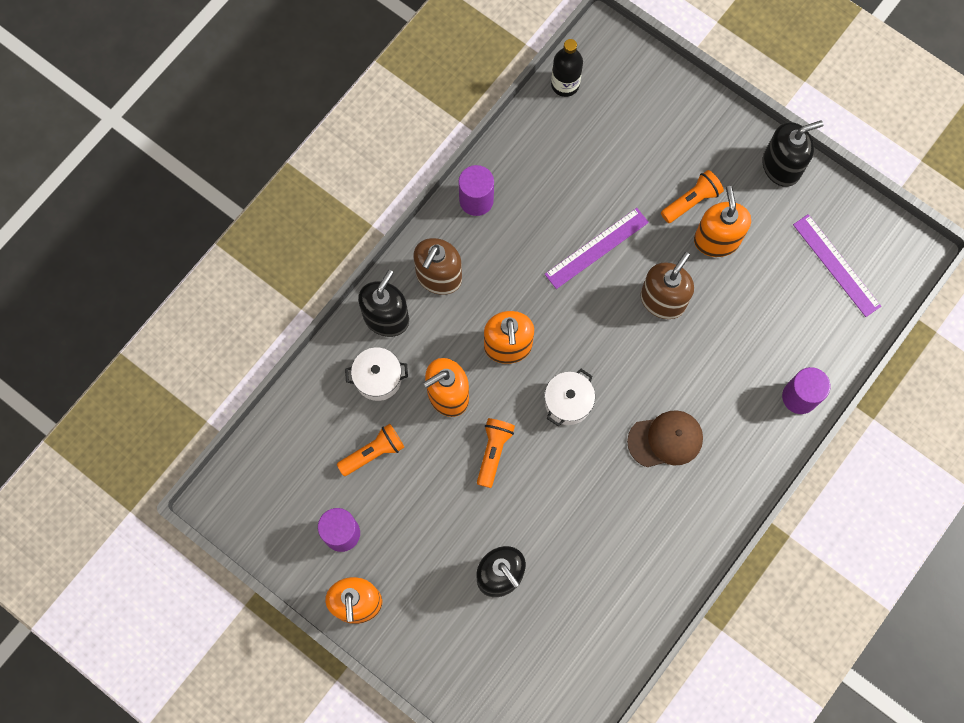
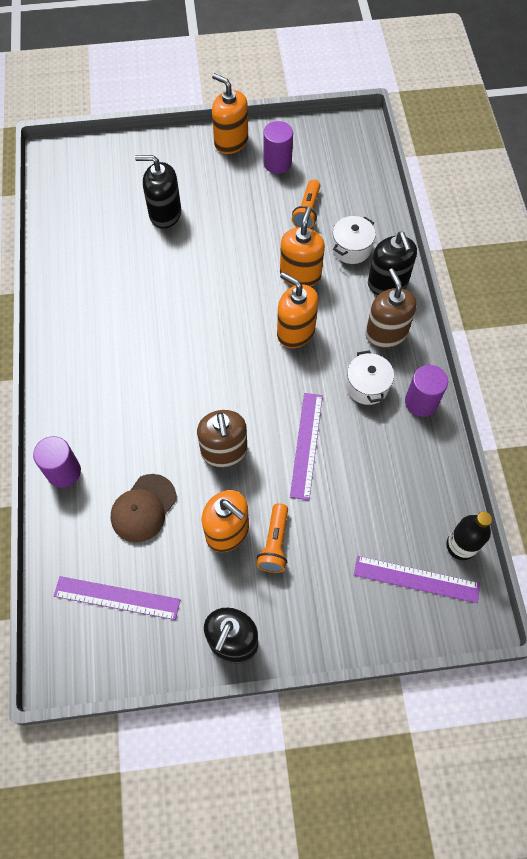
camera: 135 degrees right, 10 degrees down
(493, 452) = (238, 268): orange flashlight -> none
(568, 402) = (221, 333): white pot -> white pot (367, 386)
(618, 93) = (416, 579): none -> purple ruler
(665, 440) = (135, 364): brown cap -> brown cap (143, 508)

